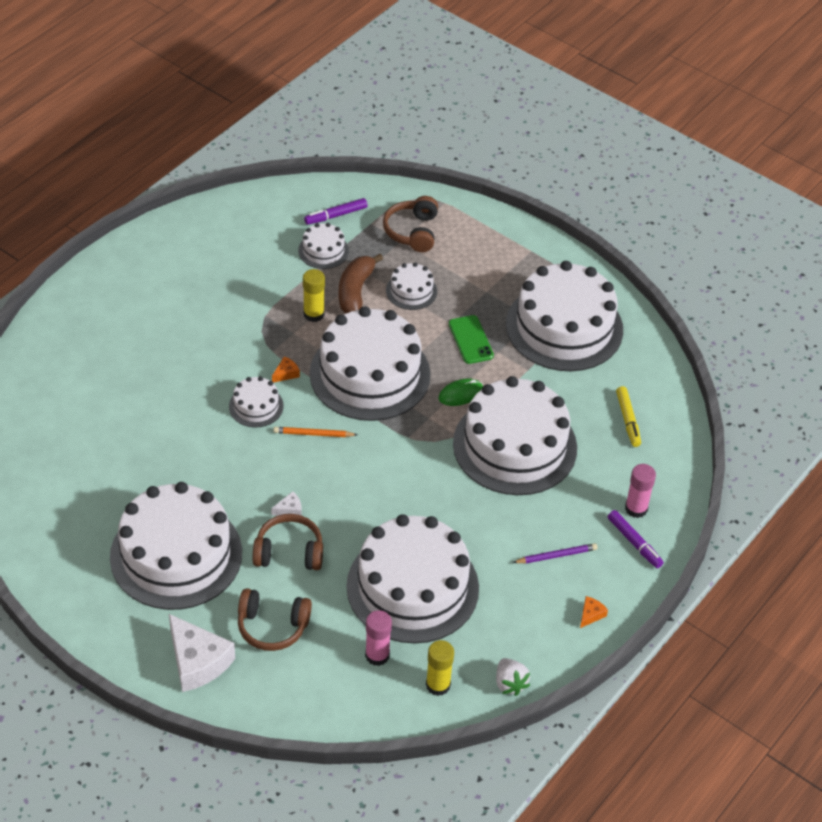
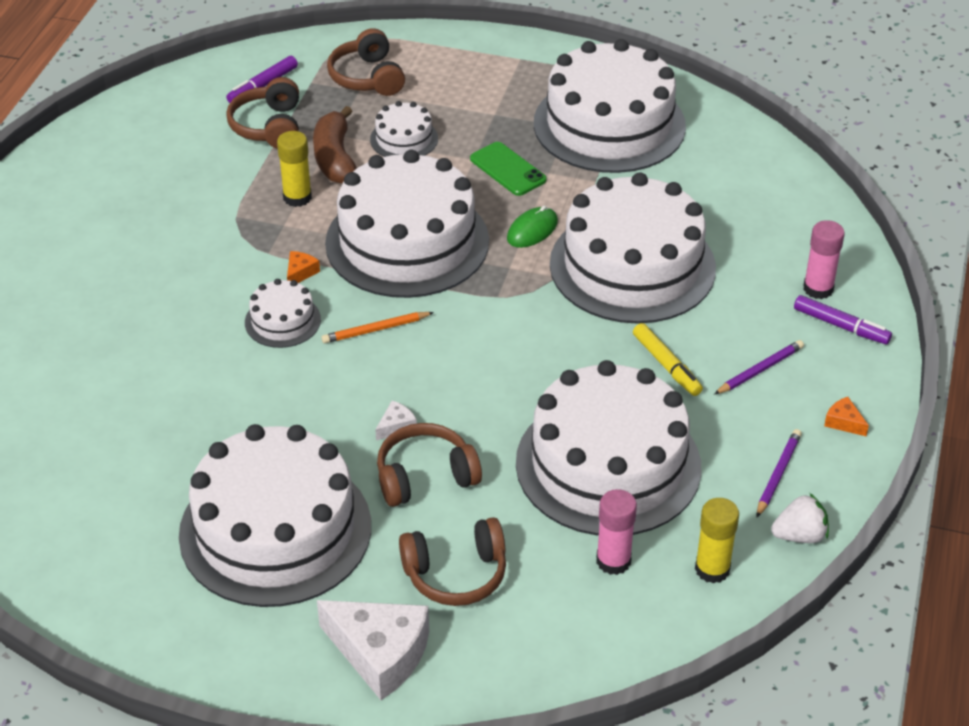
camera: 20 degrees left, 5 degrees down
(323, 250) = (269, 127): white cake -> brown headphones
(510, 683) = (799, 535): white strawberry -> white strawberry turned 60 degrees counterclockwise
(522, 635) = (778, 474): none -> purple pencil
(591, 614) = (844, 422): orange cheese -> orange cheese turned 60 degrees counterclockwise
(628, 420) = (746, 198): yellow marker -> yellow marker (666, 365)

